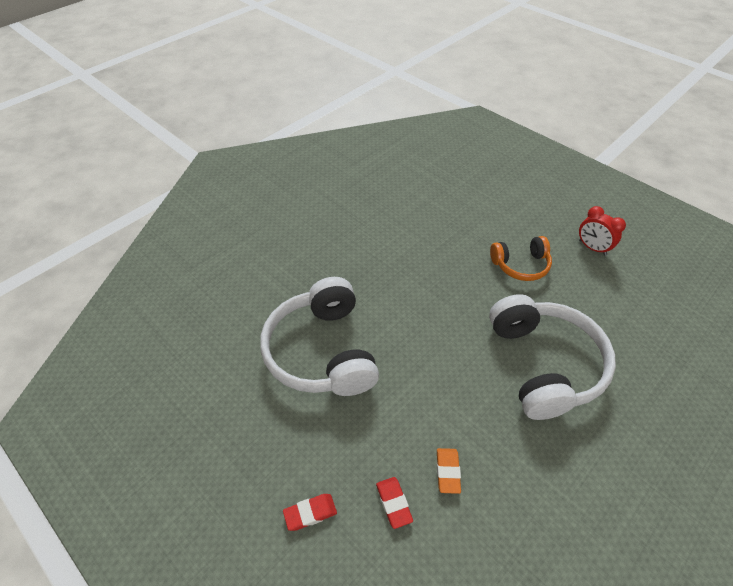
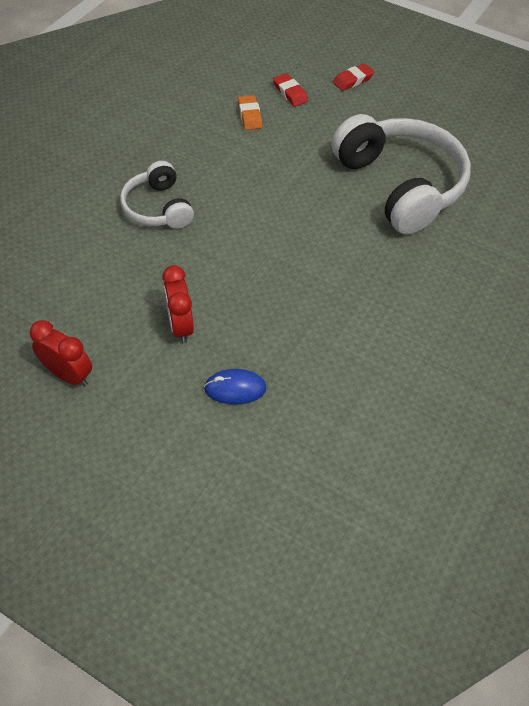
camera: 165 degrees right, 5 degrees up
(486, 225) = (235, 388): none -> blue mouse
(521, 265) = (180, 326): orange headphones -> red clock
(544, 364) = (158, 208): white headphones -> white headphones, size x0.55

